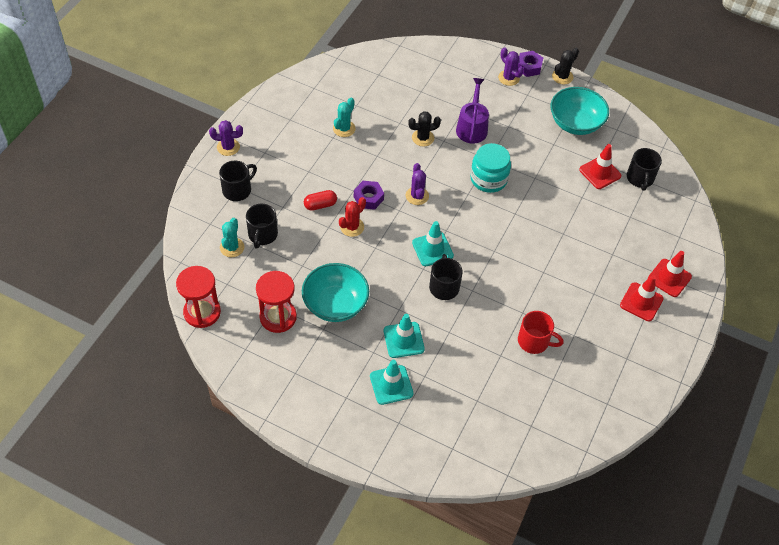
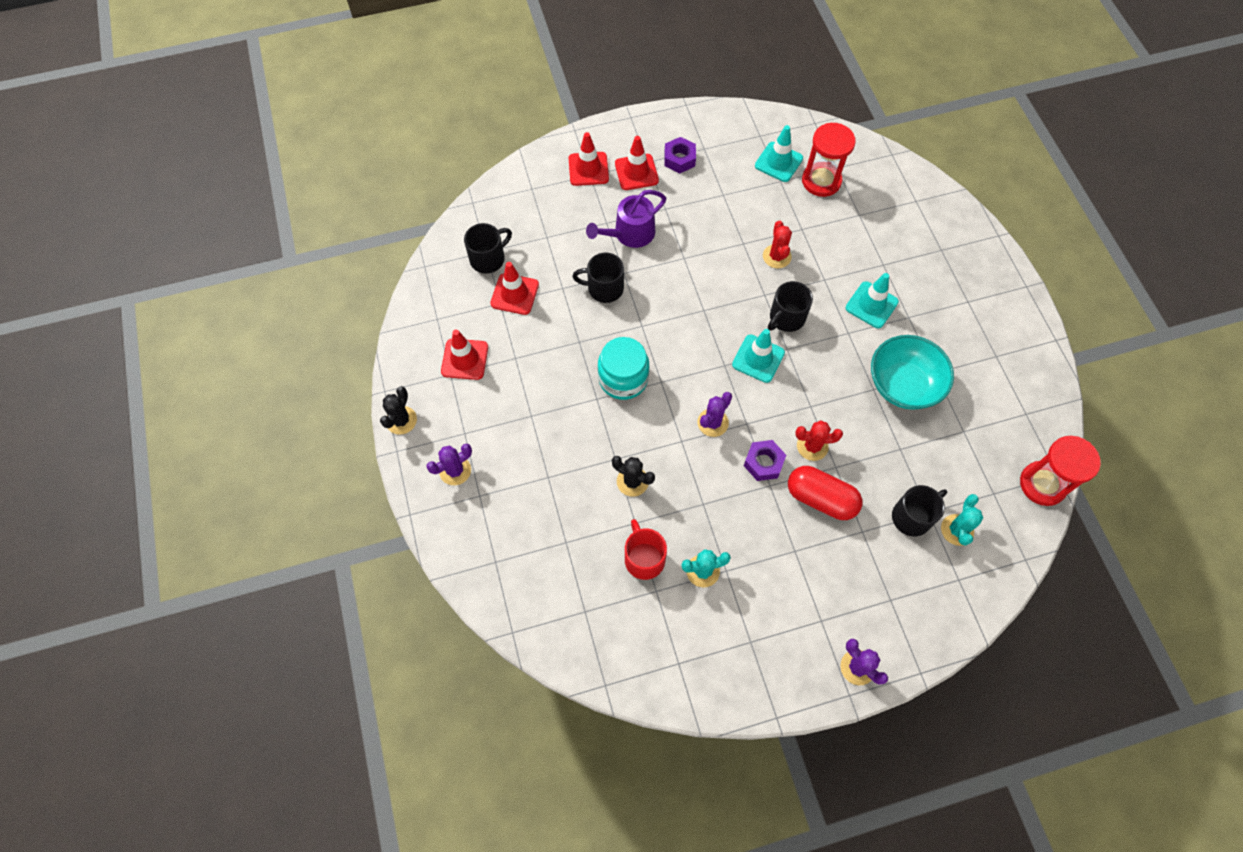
camera: 130 degrees left, 10 degrees up
(232, 247) = (957, 530): turquoise cactus -> turquoise cactus turned 45 degrees counterclockwise
(237, 190) = (894, 596): black mug -> black mug (604, 288)
(278, 317) = (969, 418): red hourglass -> red hourglass (821, 181)
(320, 205) = (821, 498): red capsule -> red capsule, size x1.64
(391, 385) = (919, 280): turquoise traffic cone -> turquoise traffic cone (778, 162)
(472, 127) = (568, 447): purple watering can -> purple watering can (630, 233)
(493, 321) = (776, 256): none -> red cactus
(508, 78) = (455, 470): purple cactus -> purple cactus turned 45 degrees clockwise
(529, 67) = (416, 464): purple nut -> purple nut (679, 159)
(534, 341) = (761, 216): red mug -> red mug (644, 558)
(562, 76) = (401, 420): black cactus -> black cactus turned 75 degrees counterclockwise
(575, 123) = (465, 359): turquoise bowl -> red traffic cone

